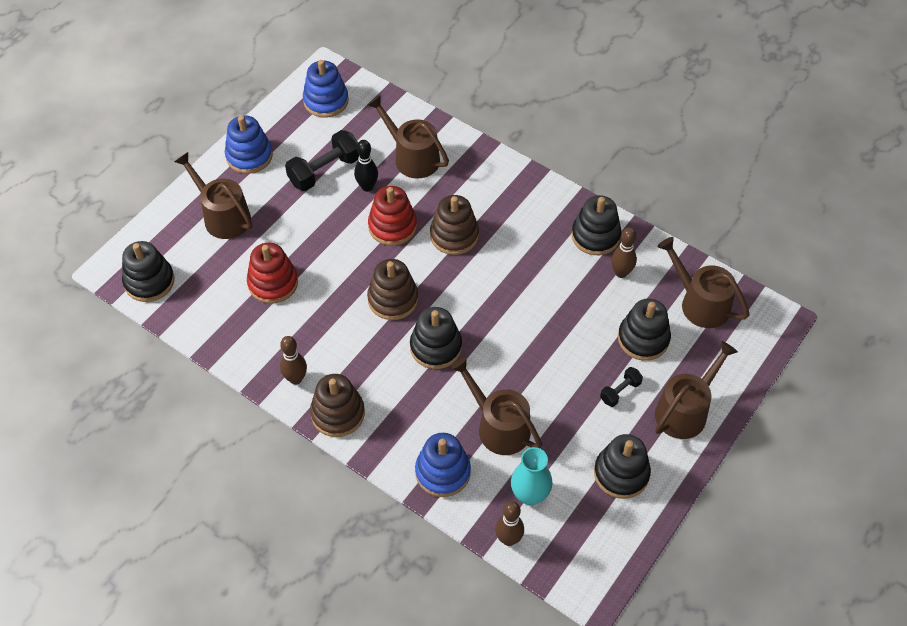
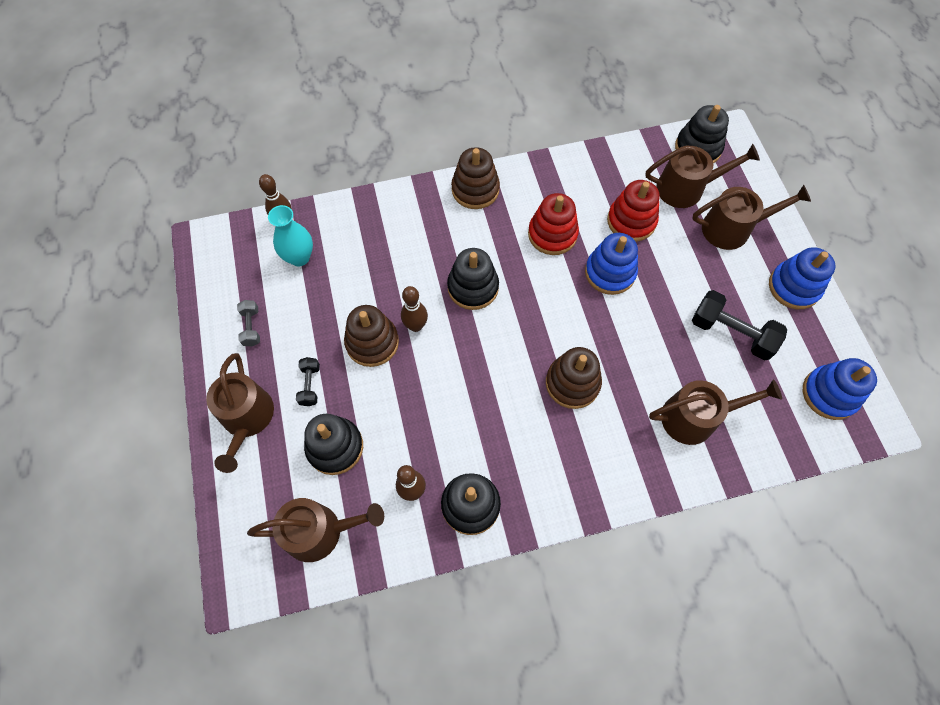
camera: 130 degrees right, 10 degrees up
(296, 379) = (528, 183): brown bowling pin -> brown bowling pin (416, 326)
(325, 171) = (731, 333): black dumbbell -> black dumbbell turned 60 degrees counterclockwise
(367, 187) = (685, 354): black bowling pin -> none
(392, 226) = (622, 342): red stacking toy -> red stacking toy (552, 234)
(393, 299) = (544, 290): brown stacking toy -> brown stacking toy (372, 342)
(443, 472) = (369, 219): blue stacking toy -> blue stacking toy (610, 272)
(498, 426) = (367, 278): brown watering can -> brown watering can (686, 188)
(621, 473) = (251, 327): black stacking toy -> grey dumbbell

